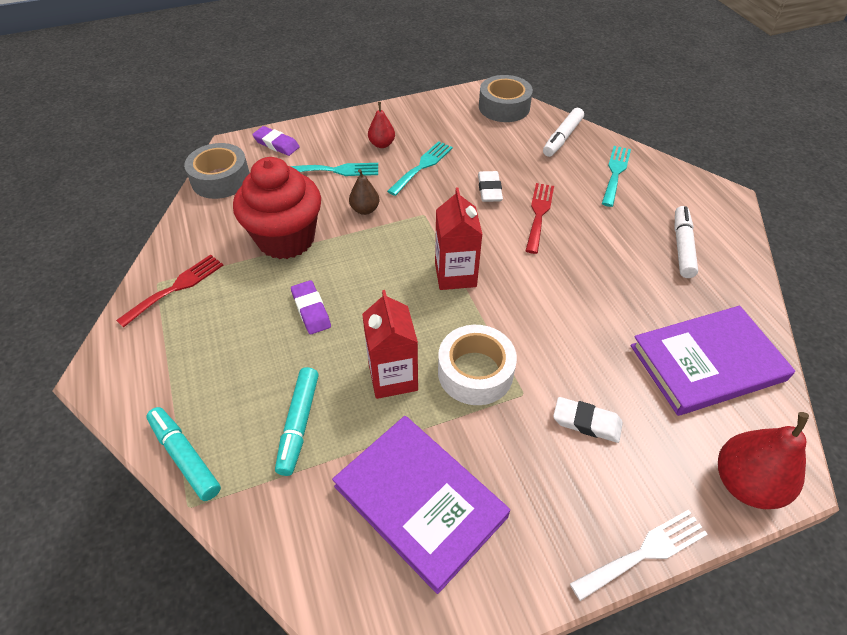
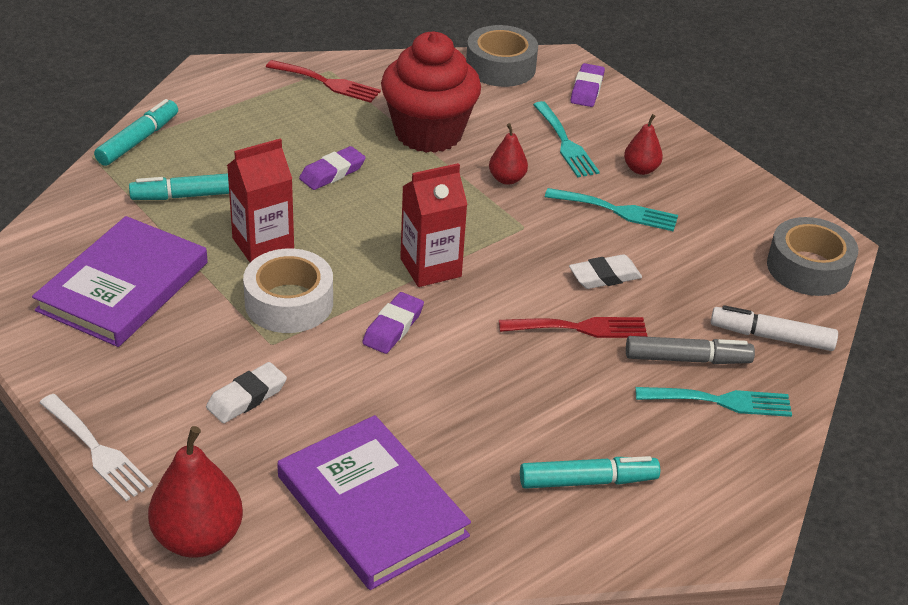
camera: 70 degrees right, 10 degrees down
(365, 210) = (507, 179): brown pear -> red pear
(519, 311) = (393, 327): none -> purple eraser
(576, 176) = (687, 359): none -> grey marker
(586, 422) = (247, 397): white eraser -> white eraser turned 45 degrees clockwise
(682, 247) = (588, 481): white marker -> turquoise marker

